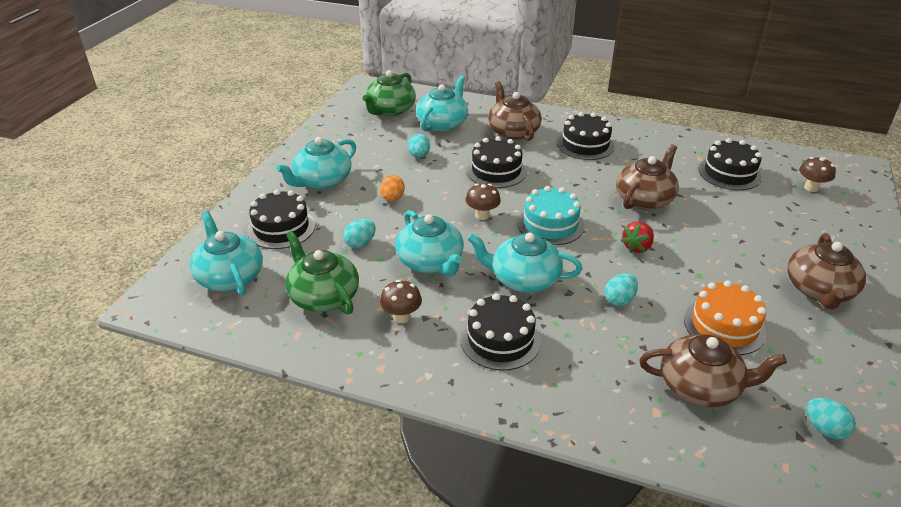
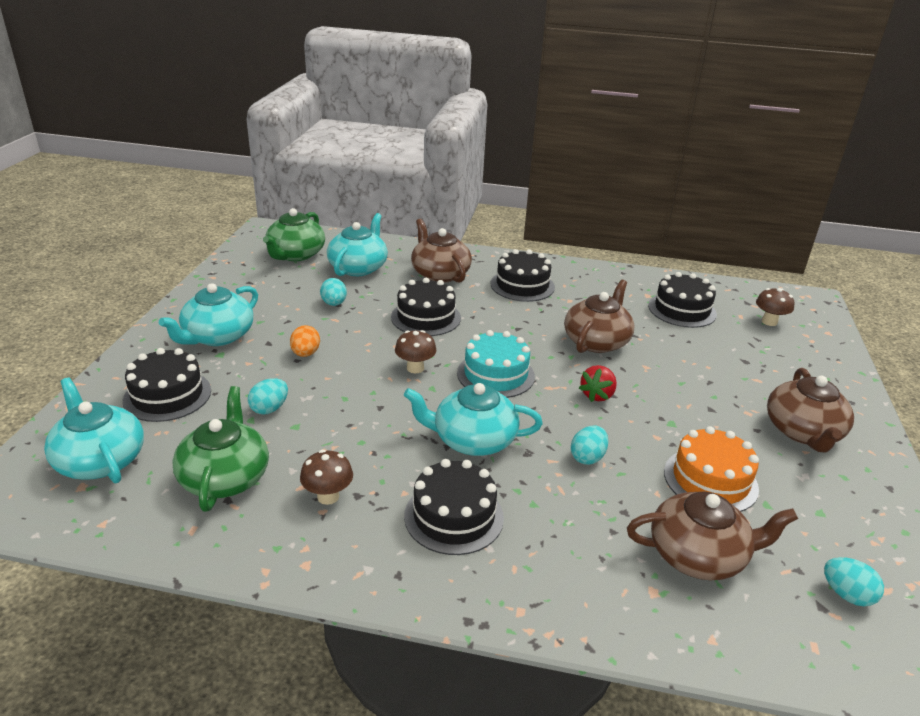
camera: 10 degrees left, 5 degrees down
(323, 296) = (225, 477): green teapot -> green teapot turned 45 degrees clockwise
(431, 262) = (359, 426): turquoise teapot -> none

